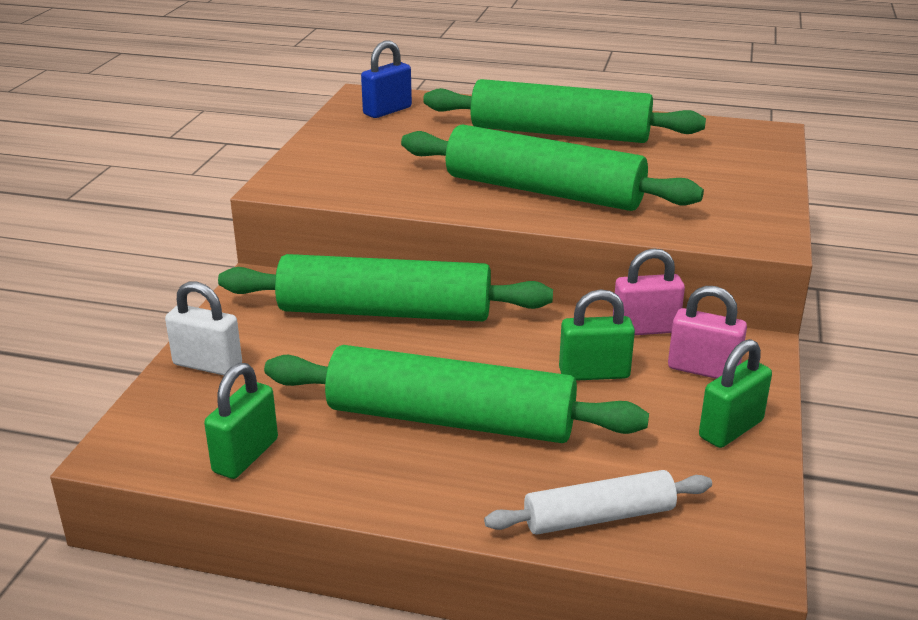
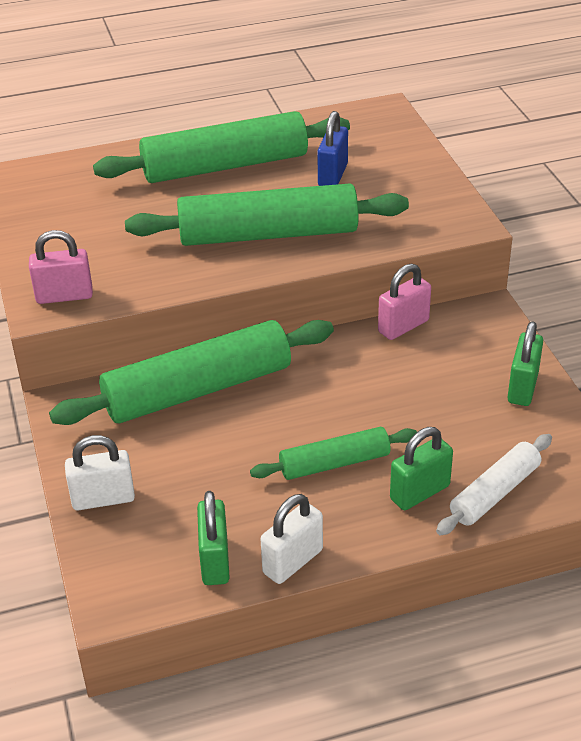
camera: 30 degrees left, 10 degrees up
(317, 488) = (293, 561): none -> white padlock
(387, 111) = (51, 188): blue padlock -> blue padlock (332, 175)
(450, 420) = (334, 463): green rolling pin -> green rolling pin, size x0.54
(594, 373) = (400, 380): green padlock -> green padlock (419, 492)
(703, 370) = (469, 346): pink padlock -> pink padlock (64, 296)

